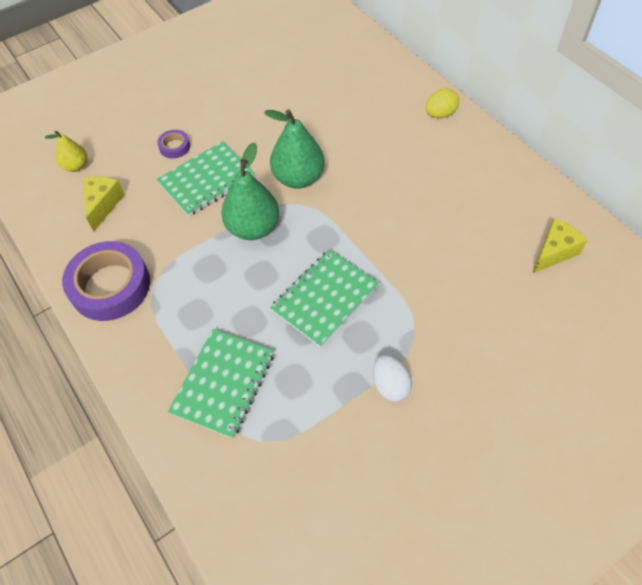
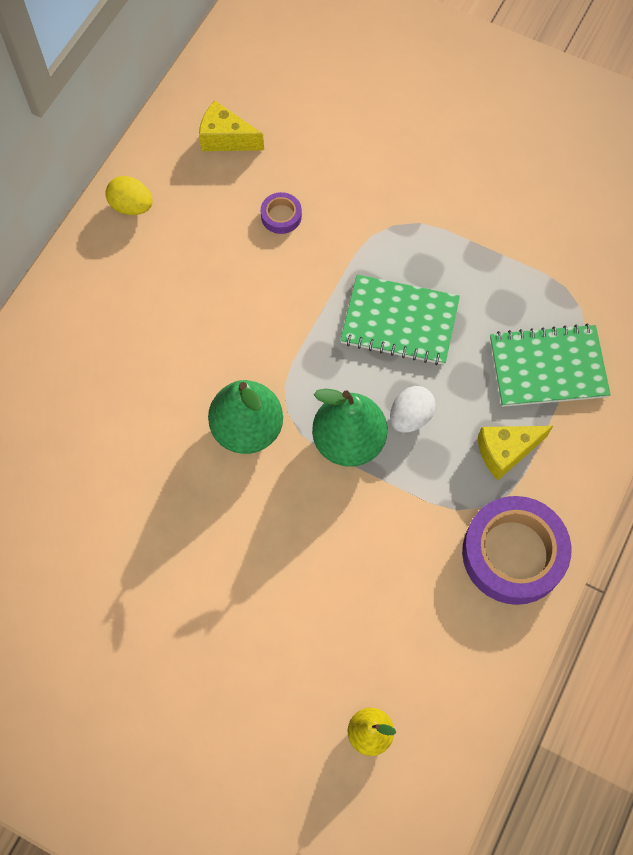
camera: 120 degrees left, 10 degrees up
(103, 205) = (411, 646): yellow cheese -> yellow cheese (506, 452)
(174, 147) = (270, 616): purple tape -> purple tape (281, 216)
(206, 180) = (305, 538): green notebook -> none
(390, 385) = (460, 224): white egg -> white egg (410, 417)
(440, 114) = (60, 313): yellow egg -> yellow egg (131, 206)

